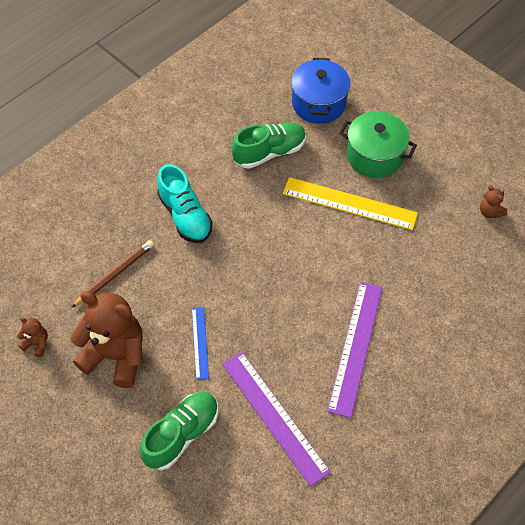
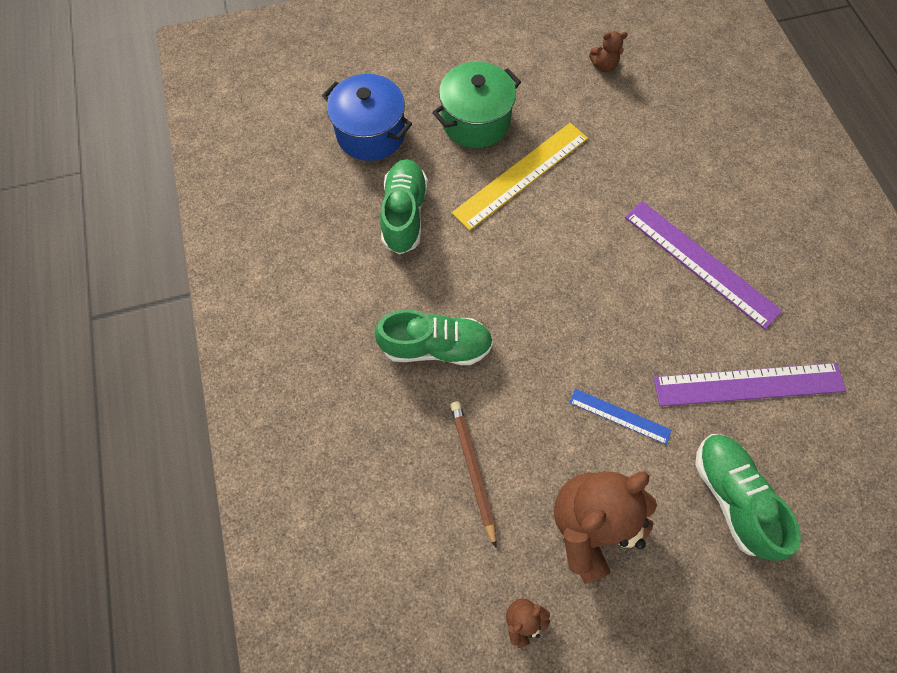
camera: 60 degrees left, 10 degrees up
(185, 216) = (436, 346): turquoise shoe -> green shoe

